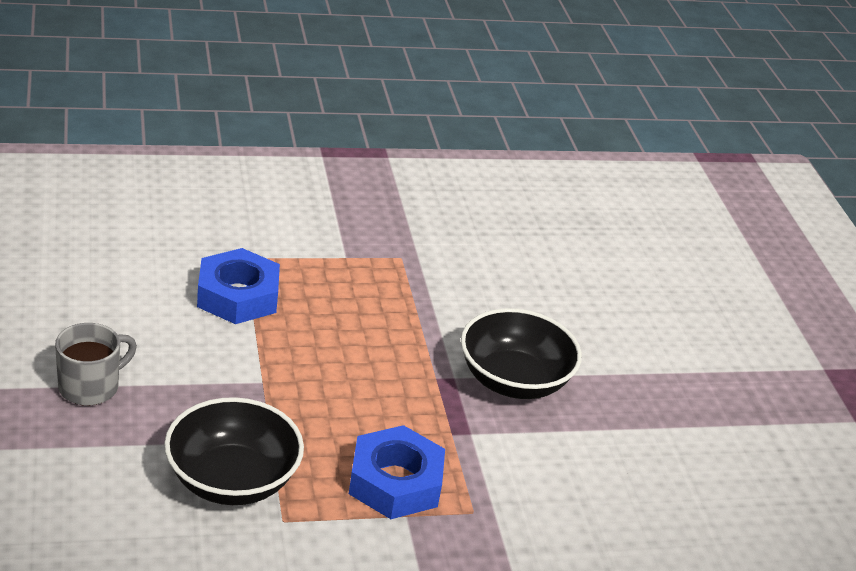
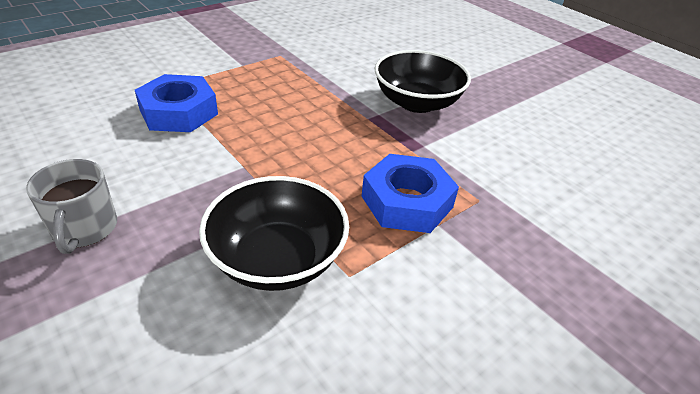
camera: 25 degrees left, 5 degrees up
(90, 387) = (84, 229): grey mug -> grey mug turned 150 degrees clockwise

